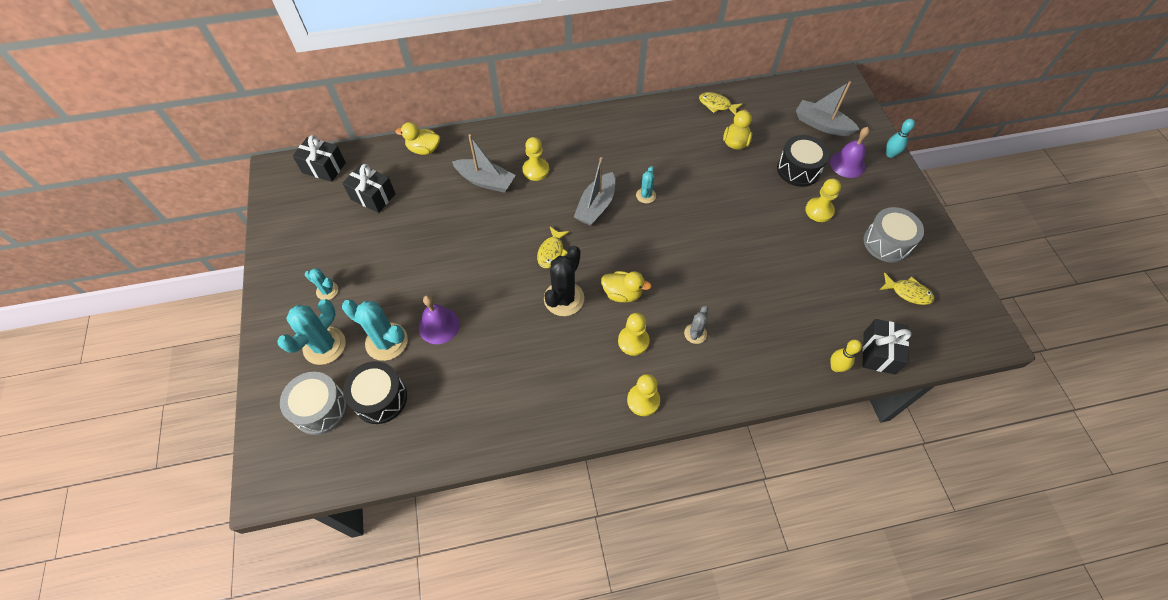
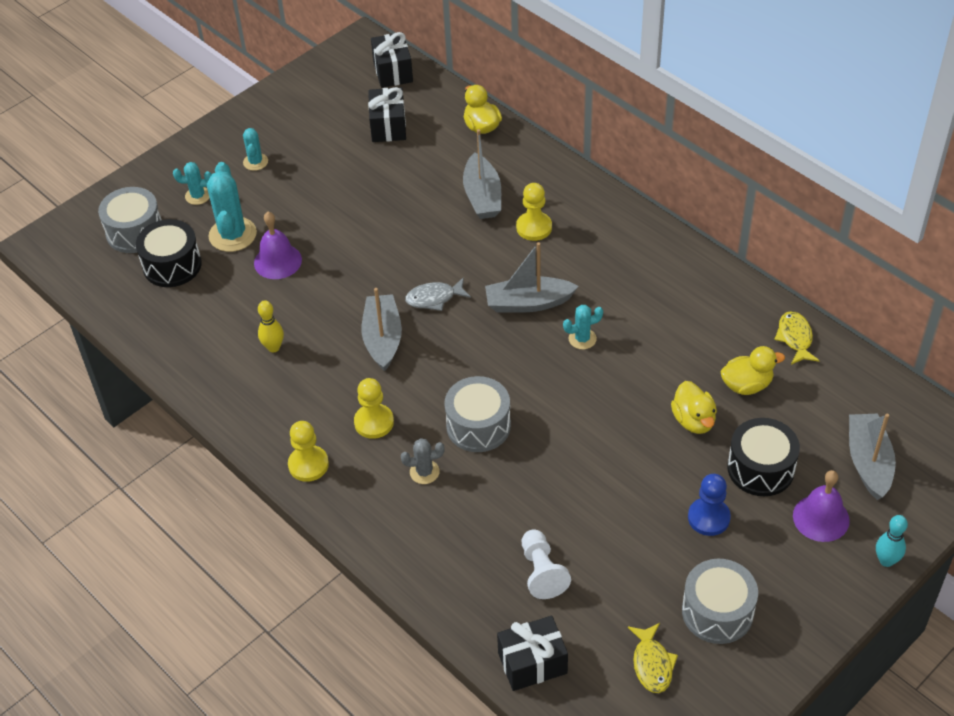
camera: 60 degrees right, 10 degrees down
(324, 346) = (197, 196): turquoise cactus -> turquoise cactus, size x0.55
(551, 252) = (434, 298): yellow fish -> grey fish
(564, 299) = (382, 339): black cactus -> grey boat
(622, 293) = (427, 384): yellow duck -> yellow duck (693, 420)
(677, 284) = (478, 426): none -> grey drum
(813, 311) = (542, 572): none -> white pawn
(819, 210) = (708, 518): yellow pawn -> blue pawn
(836, 367) = (478, 625): yellow bowling pin -> yellow bowling pin (273, 347)

